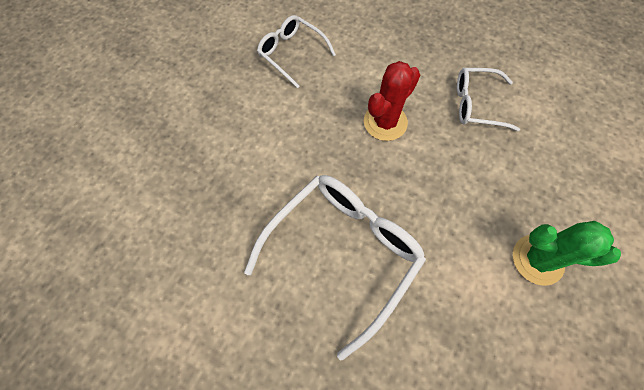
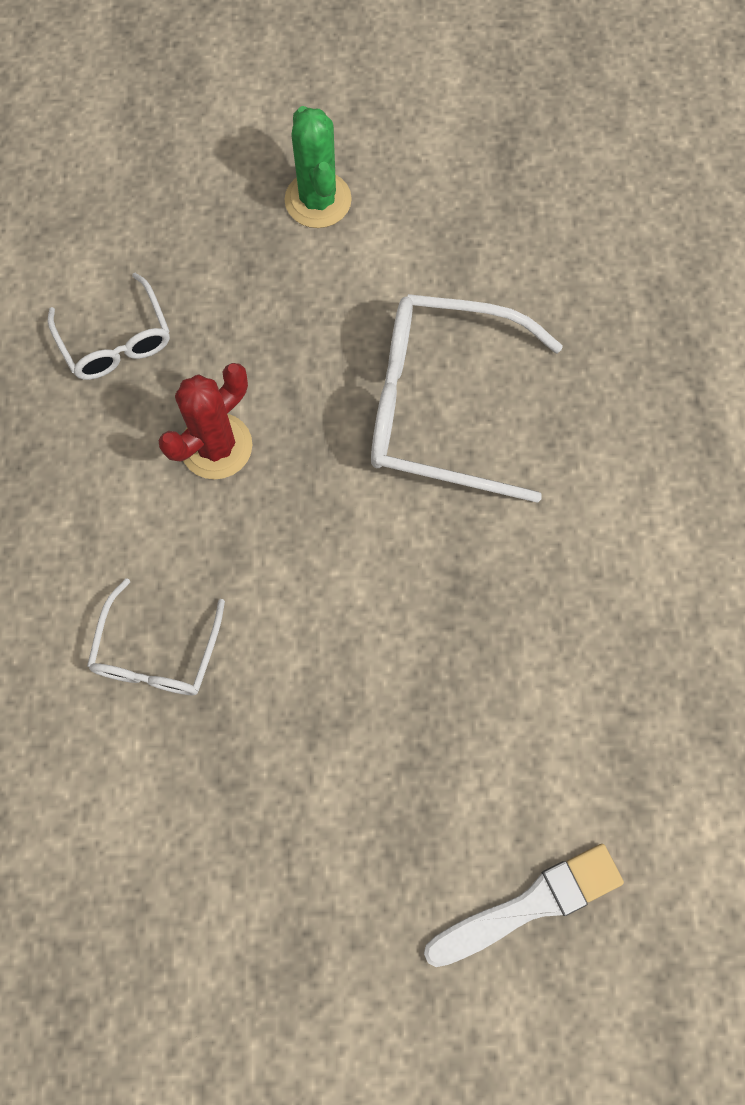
camera: 120 degrees left, 5 degrees up
(62, 142) = (529, 905): none -> white brush
(385, 122) = (216, 446): red cactus -> red cactus turned 60 degrees counterclockwise

